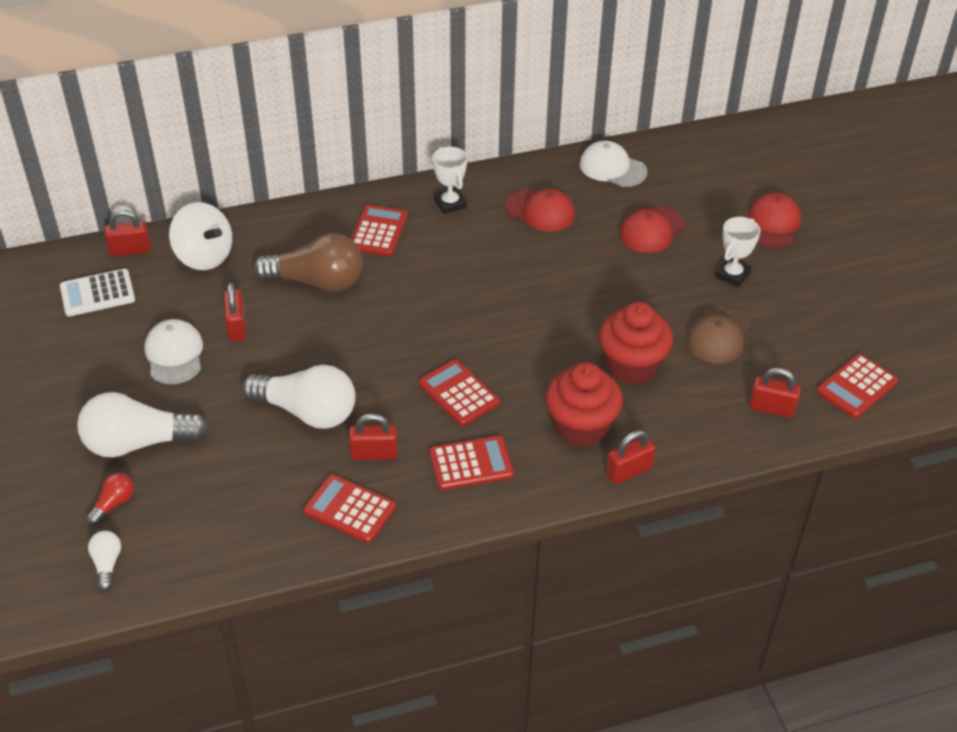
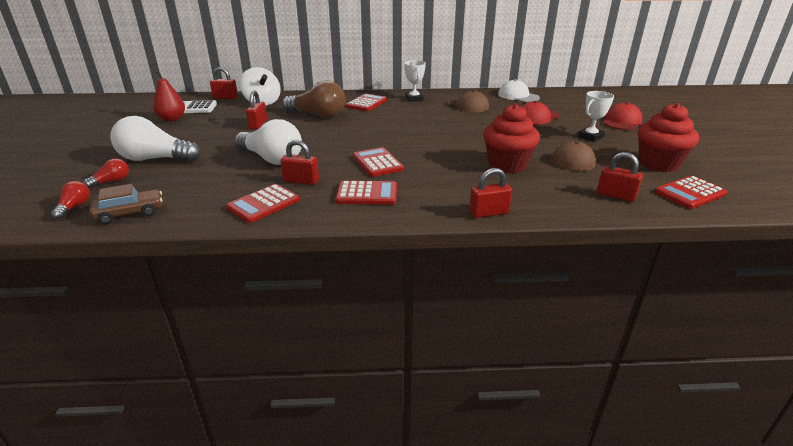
camera: 15 degrees right, 15 degrees down
(85, 333) = (172, 119): none -> red pear
(107, 564) = (74, 207): white light bulb -> red light bulb
(174, 354) = (213, 130): white cap -> none
(190, 560) = (130, 213): none -> brown car
(350, 509) = (263, 204): red calculator -> red calculator turned 90 degrees counterclockwise
(540, 211) = (467, 105): red cap -> brown cap
(581, 427) = (458, 187): red cupcake -> red cupcake (658, 164)

